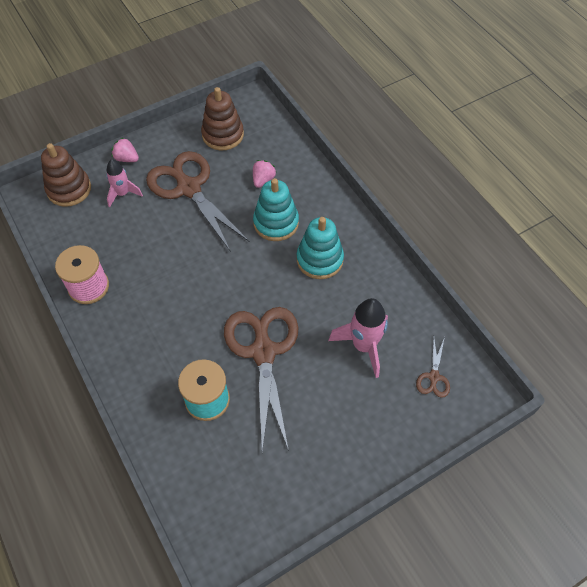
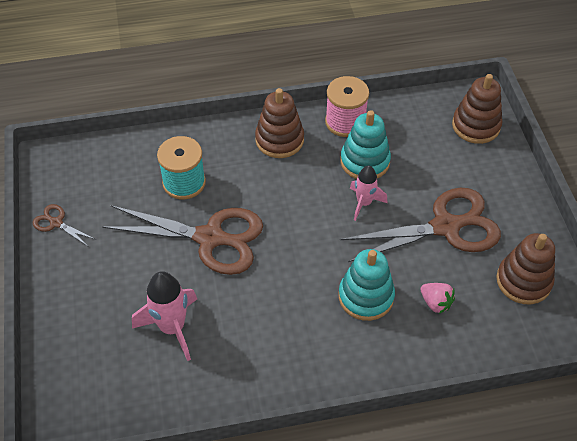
camera: 110 degrees right, 5 degrees down
(123, 194) = (455, 167): pink rocket -> pink rocket (364, 203)
(126, 158) = (507, 180): pink strawberry -> none
(127, 335) = (279, 140): none -> brown stacking toy
(319, 260) = (297, 324): turquoise stacking toy -> turquoise stacking toy (365, 161)
(433, 377) = (103, 380): brown scissors -> brown scissors (56, 222)

